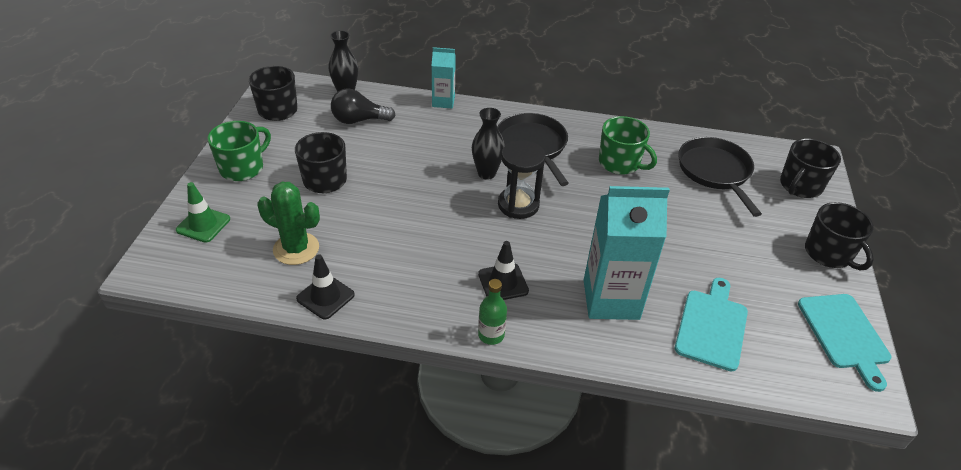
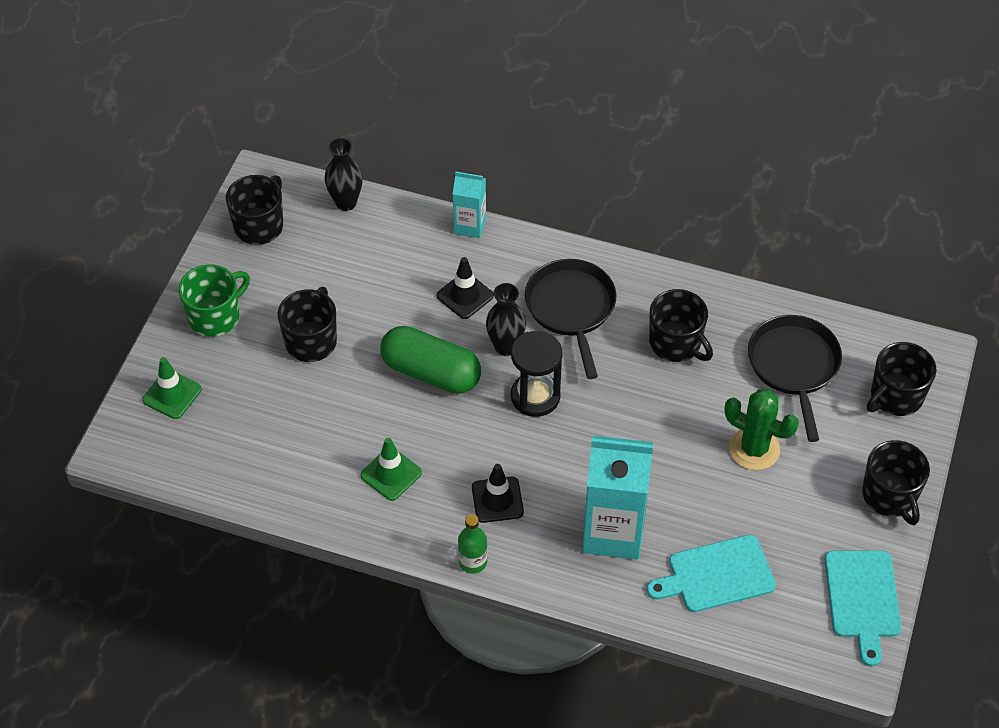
camera: 10 degrees right, 10 degrees up
(296, 249) = (273, 436): green cactus -> green cactus (754, 449)
(325, 297) = (302, 500): black traffic cone -> black traffic cone (465, 296)
(359, 120) = (358, 250): black light bulb -> none
(405, 270) = (391, 474): none -> green traffic cone
(428, 194) = (431, 372): none -> green capsule
(620, 163) = (676, 343): green mug -> black mug
(712, 326) = (716, 575): turquoise cutting board -> turquoise cutting board turned 135 degrees counterclockwise

